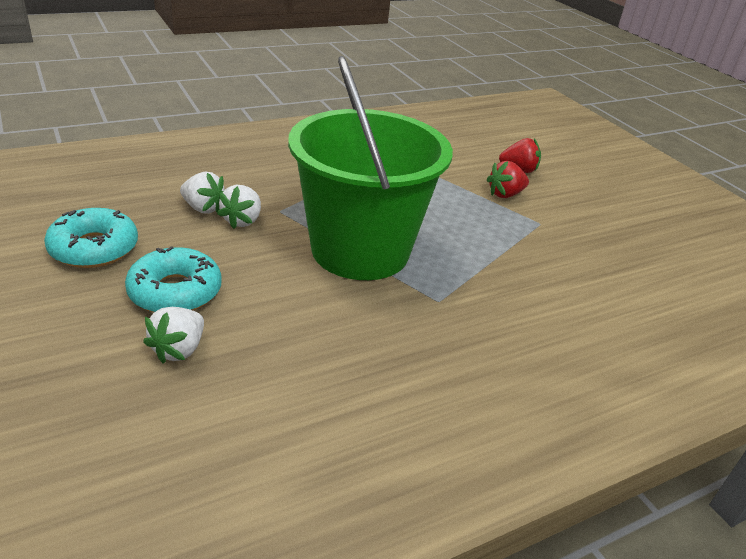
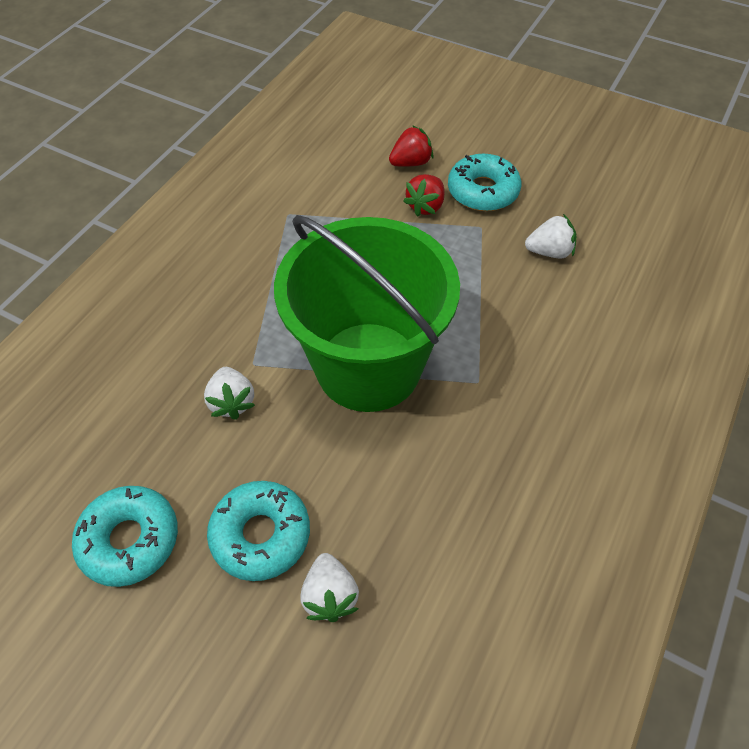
camera: 30 degrees left, 20 degrees up
(203, 208) = (179, 411): white strawberry -> white strawberry (549, 252)
(563, 206) = (482, 191): none -> turquoise donut

